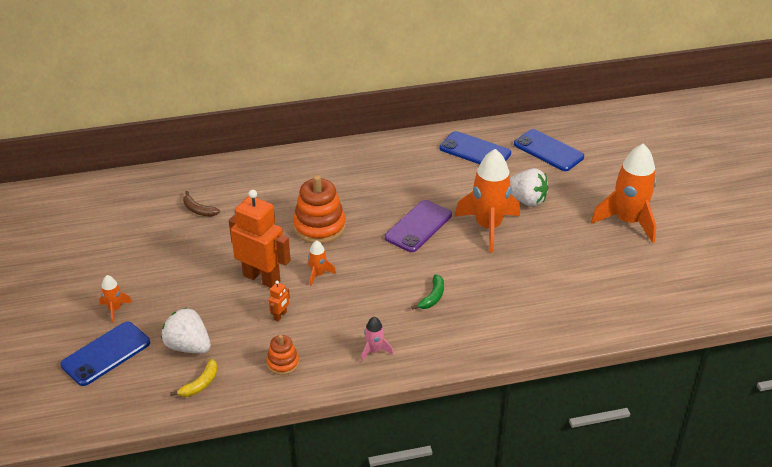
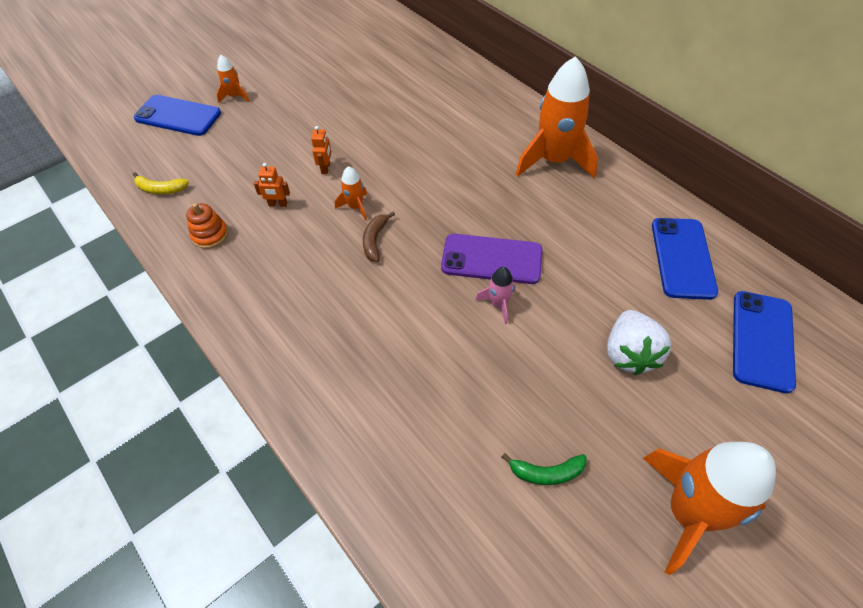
camera: 65 degrees right, 15 degrees up
(188, 346) = (207, 160): white strawberry -> none
(198, 210) = (397, 85): brown banana -> brown banana (375, 240)
(262, 278) = (326, 168): orange robot -> orange robot, size x0.41
(319, 227) = (431, 177): orange stacking toy -> none
(374, 351) = (258, 303): pink rocket -> pink rocket (498, 304)
(432, 297) = (374, 322): green banana -> green banana (546, 472)
(488, 227) = (541, 330): orange rocket -> orange rocket (554, 160)

